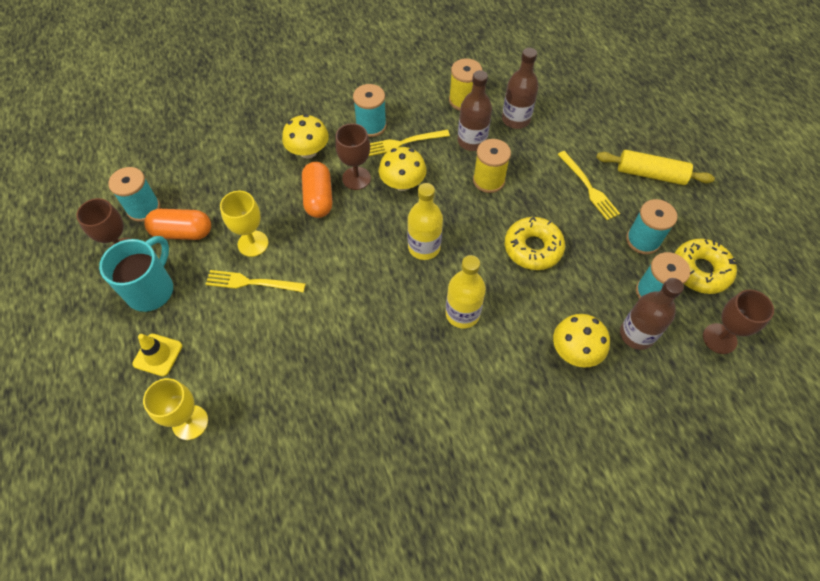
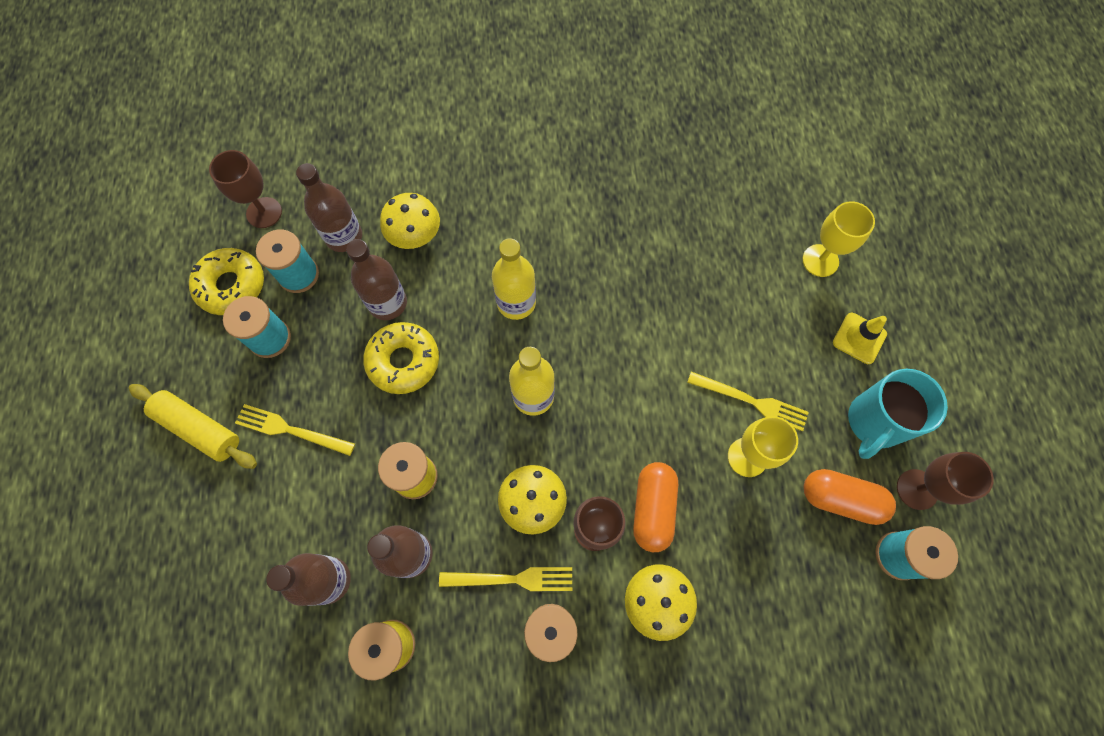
camera: 165 degrees left, 10 degrees up
(568, 287) = (387, 303): none -> brown bottle
(588, 187) = (291, 430): yellow fork -> yellow fork turned 60 degrees counterclockwise

